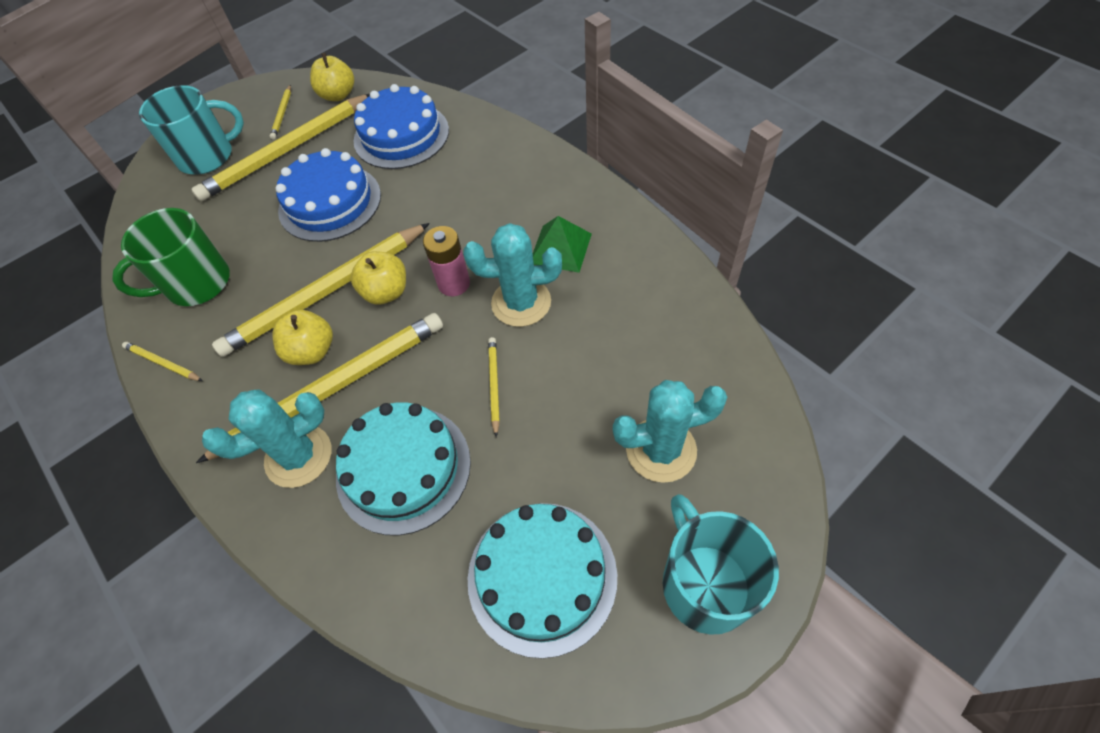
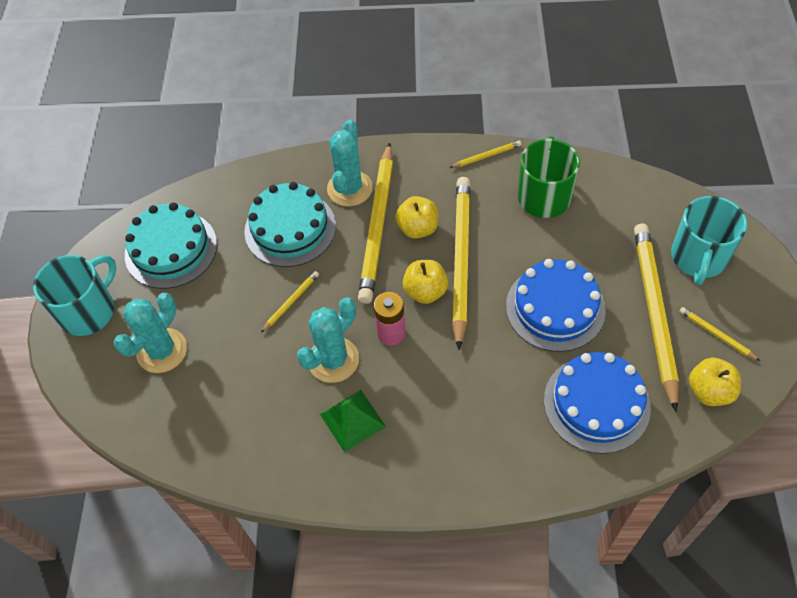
camera: 130 degrees right, 0 degrees up
(494, 385) = (291, 302): yellow pencil -> yellow pencil turned 90 degrees counterclockwise
(705, 583) = (89, 311): turquoise mug -> turquoise mug turned 75 degrees counterclockwise

